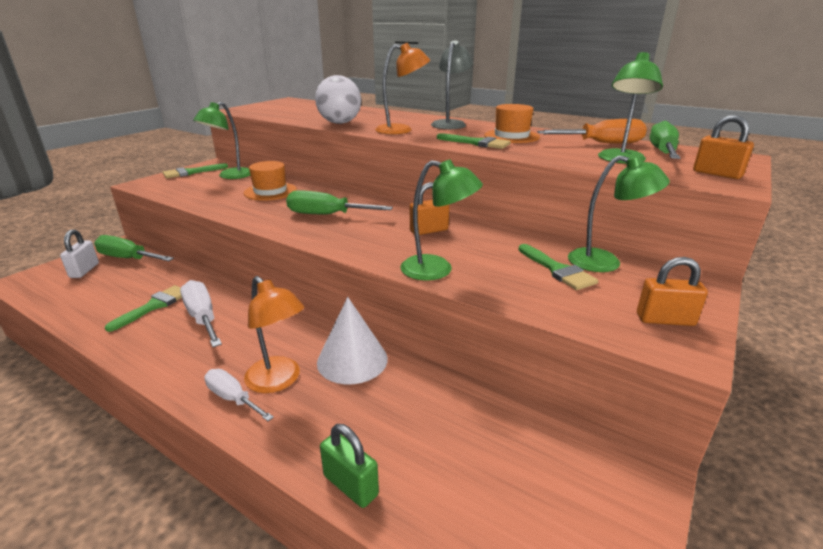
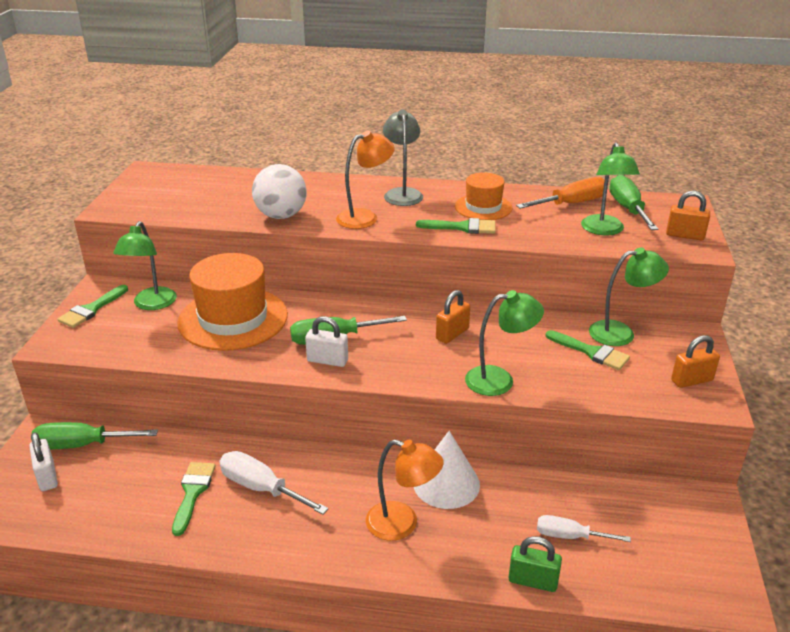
camera: 25 degrees left, 5 degrees up
(233, 398) = (379, 553): white screwdriver -> white screwdriver (569, 536)
(270, 191) = (233, 319): orange hat -> orange hat, size x1.77
(303, 226) = (327, 360): none -> white padlock

